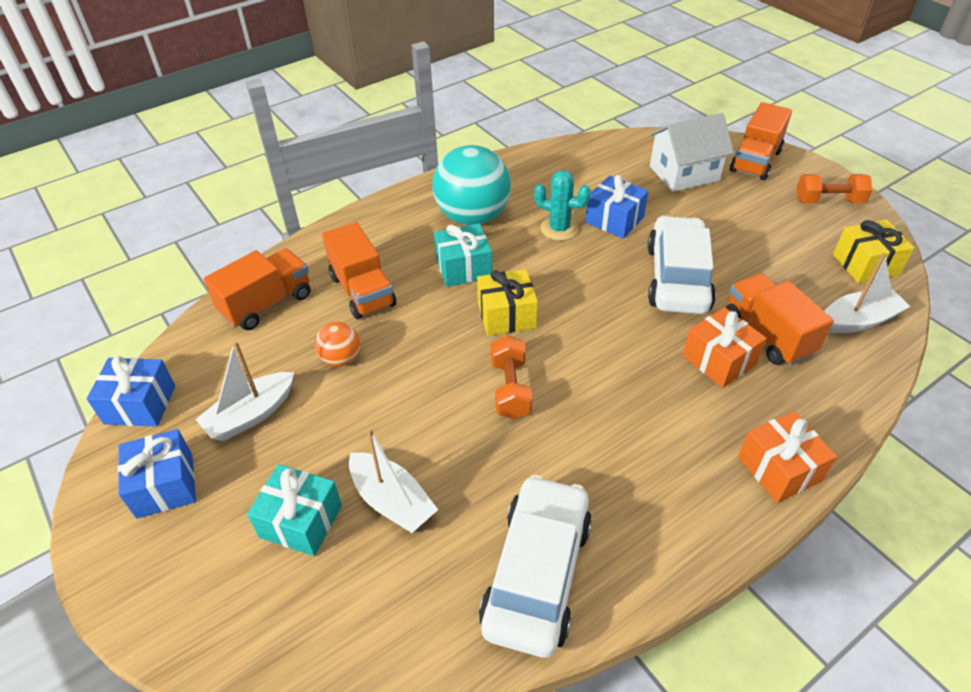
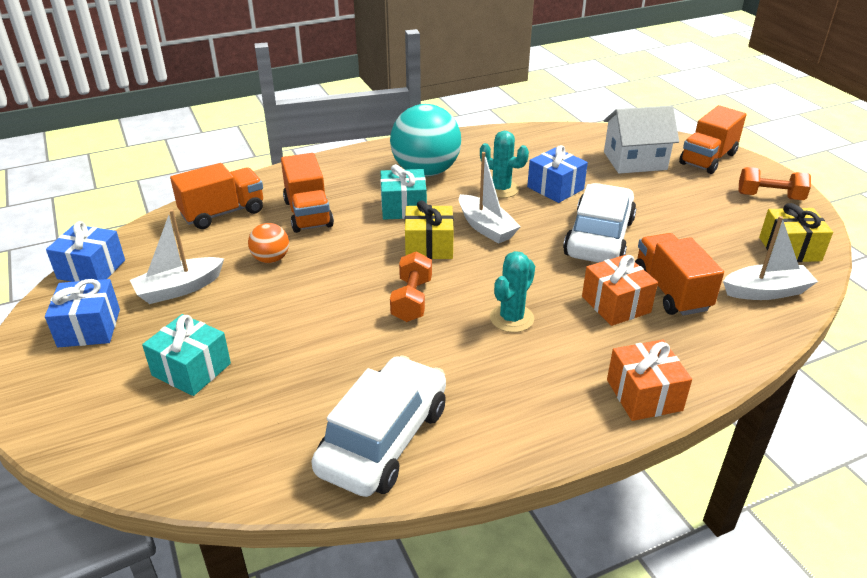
camera: 10 degrees right, 10 degrees down
(392, 501) = (275, 367): white boat -> white boat (486, 227)
(620, 395) = (511, 318): none -> turquoise cactus

